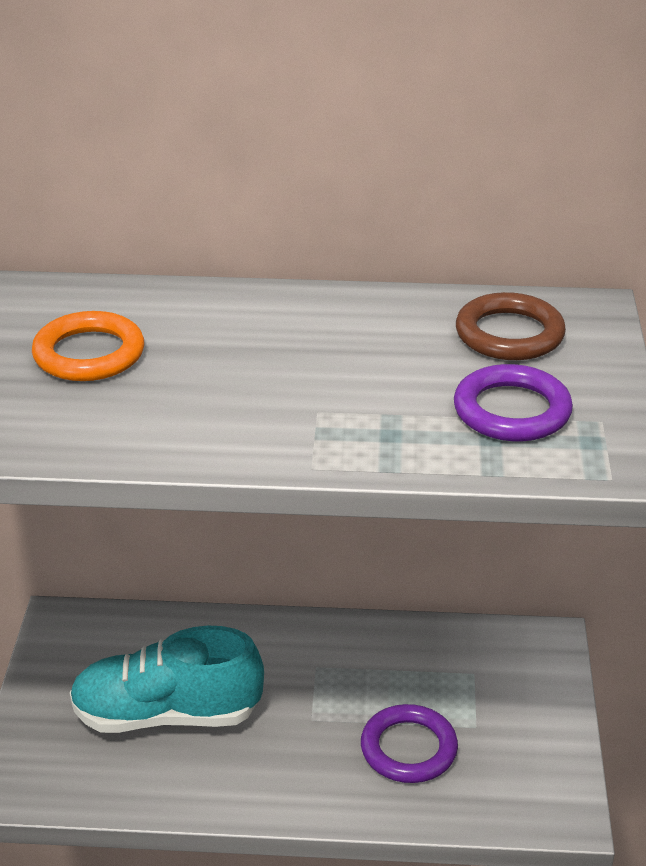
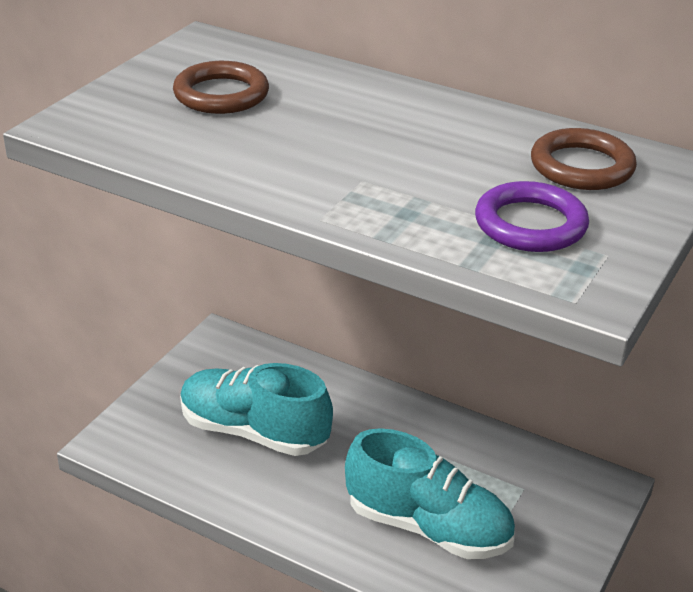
camera: 25 degrees right, 0 degrees up
(89, 354) = (221, 94): orange ring -> brown ring
(408, 749) = (428, 527): purple ring -> turquoise shoe

